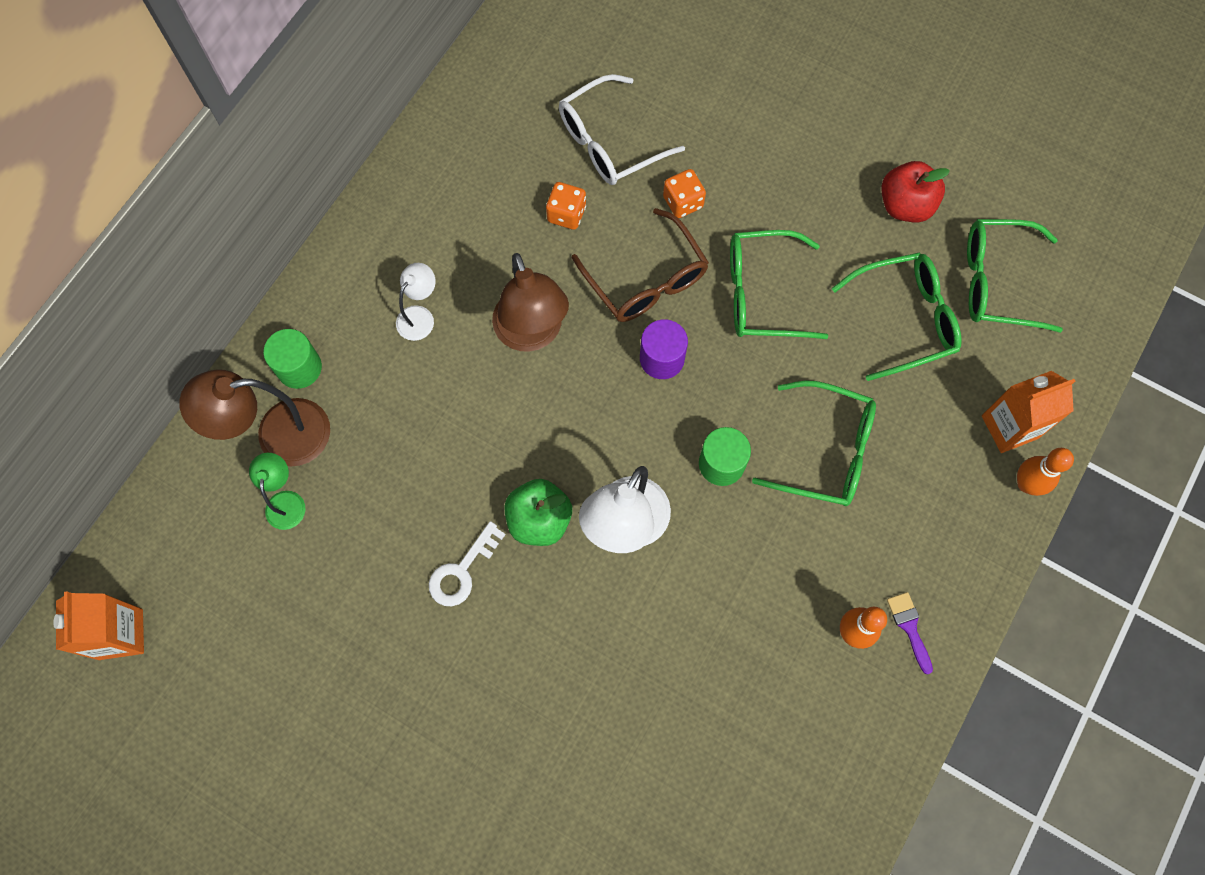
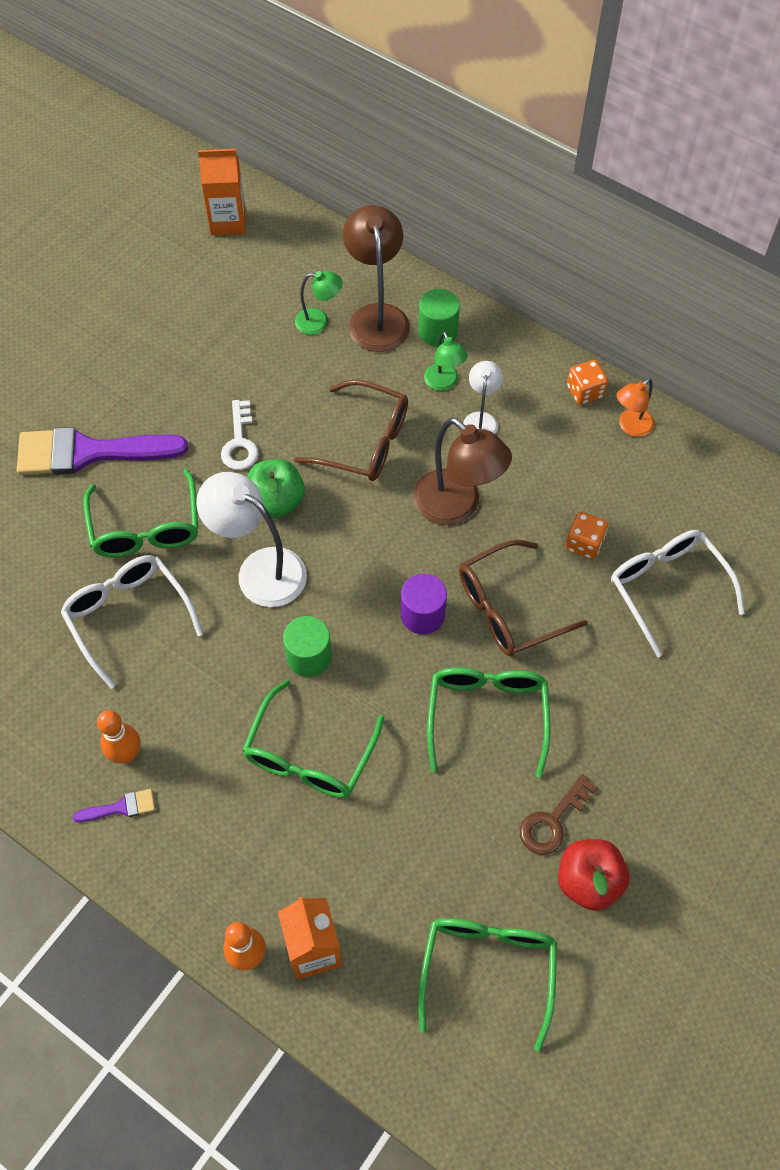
camera: 95 degrees right, 10 degrees down
(372, 356) = (444, 383): none -> green lamp
(420, 316) = (481, 419): white lamp -> white lamp turned 120 degrees counterclockwise
(423, 173) = (630, 427): none -> orange lamp
(455, 433) = (365, 442): none -> brown glasses
(462, 570) = (240, 442): white key -> white key turned 135 degrees counterclockwise
(486, 748) = (88, 452): none -> purple brush
(532, 334) = (457, 506): brown lamp -> brown lamp turned 120 degrees counterclockwise
(683, 202) = (596, 651): orange dice -> orange dice (585, 392)
(697, 660) = (128, 616): none -> white glasses
(855, 235) = (553, 820): none -> brown key
(905, 319) = (448, 858): green glasses -> green glasses (146, 528)

